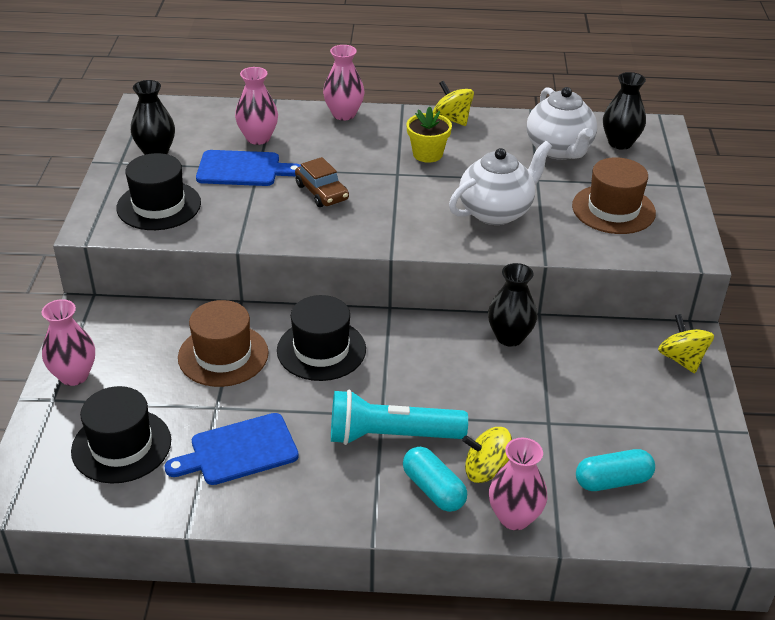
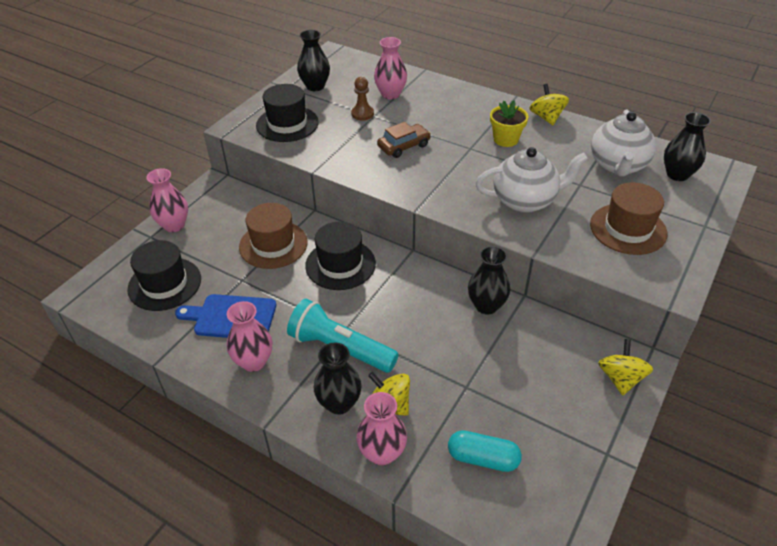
camera: 30 degrees right, 5 degrees up
(243, 169) = (362, 114): blue cutting board -> brown pawn
(322, 192) = (404, 146): brown car -> brown car turned 120 degrees counterclockwise
(344, 114) = (465, 92): pink vase -> pink vase (254, 361)
(434, 489) = (339, 403): turquoise capsule -> black vase

